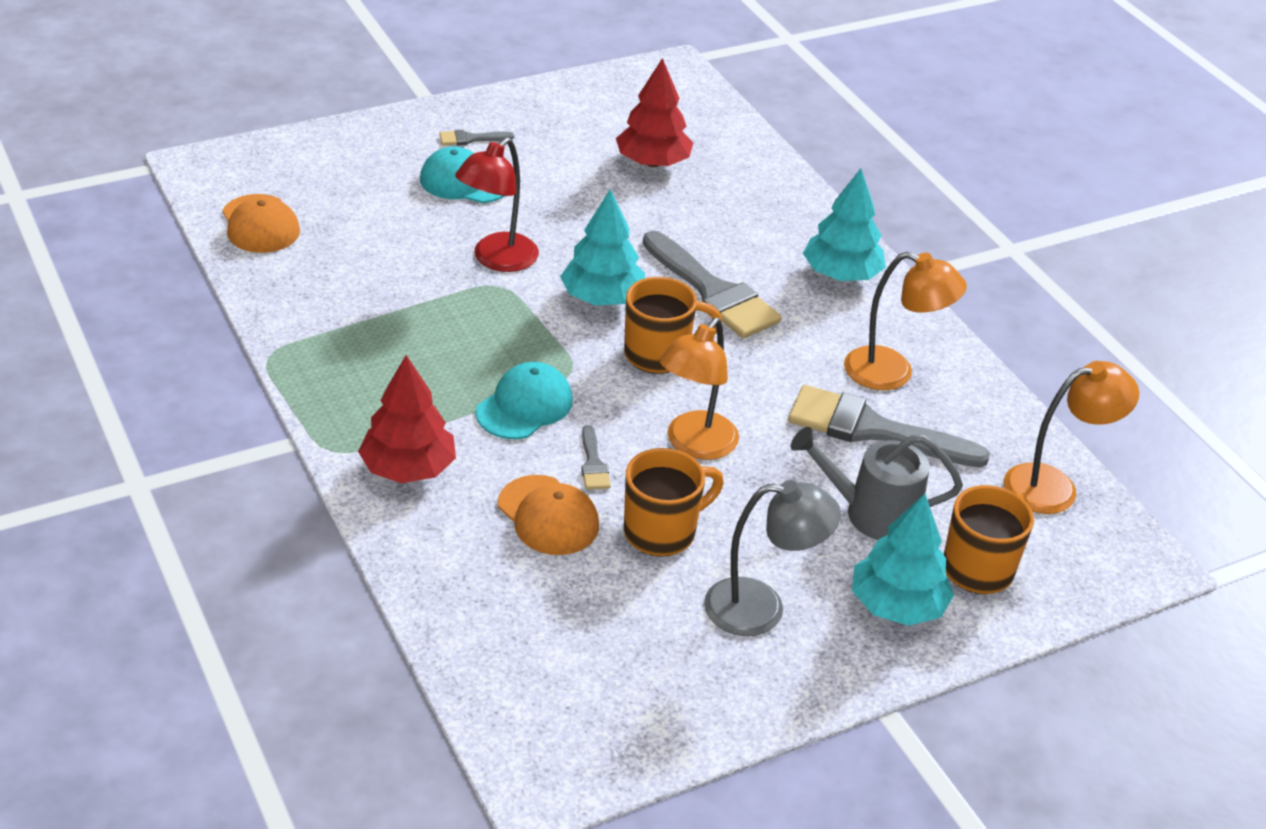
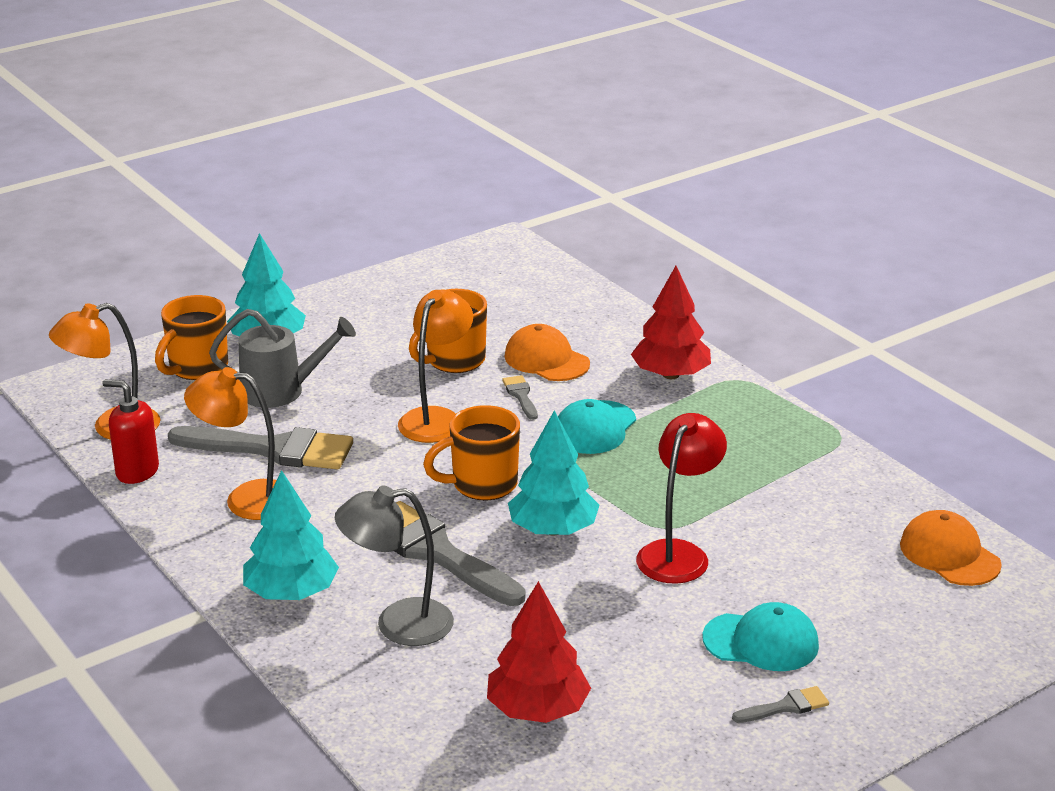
camera: 175 degrees right, 10 degrees down
(761, 608) = (372, 328): grey lamp -> grey lamp (398, 624)
(1010, 422) = (137, 471): none -> red soap dispenser

